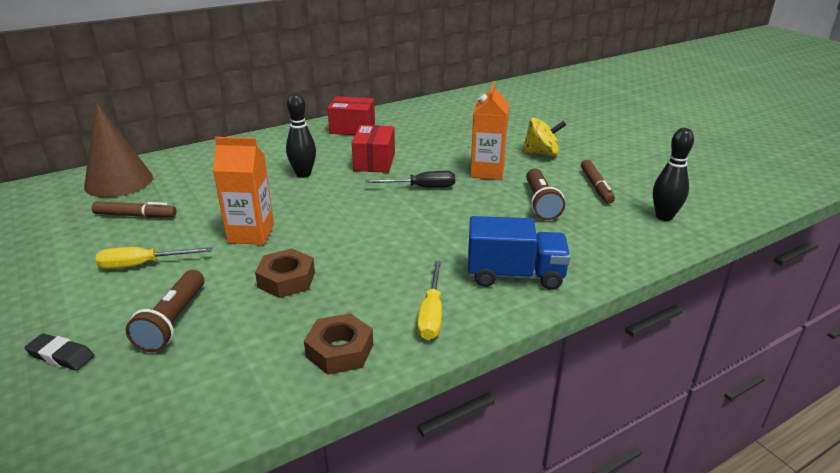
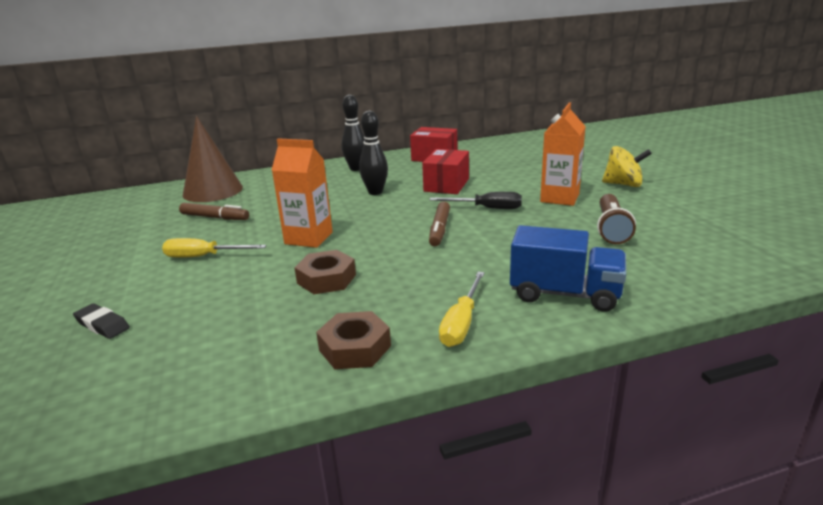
camera: 15 degrees right, 5 degrees down
(173, 321) = (209, 306): brown flashlight -> none
(596, 186) = (679, 216): brown marker -> brown marker (439, 229)
(664, 216) = (757, 249): black bowling pin -> black bowling pin (356, 168)

